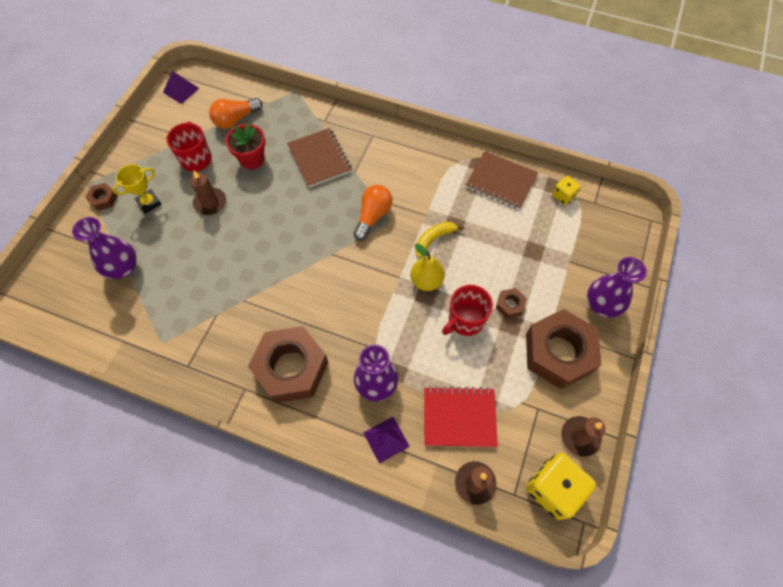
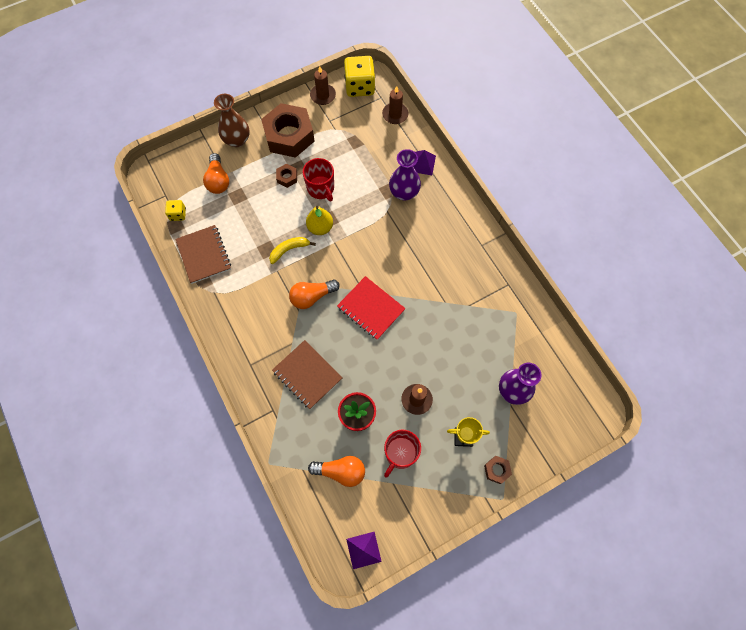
camera: 140 degrees left, 5 degrees up
(291, 368) = (445, 237): brown nut -> none
(319, 159) = (307, 375): brown notebook -> brown notebook turned 60 degrees counterclockwise
(433, 239) = (289, 250): yellow banana -> yellow banana turned 150 degrees clockwise
(459, 417) = (374, 146): red notebook -> red notebook (371, 309)
(465, 320) = (321, 188): red mug -> red mug turned 60 degrees clockwise
(568, 251) = (218, 180): none -> orange light bulb
(601, 305) = (237, 140): purple vase -> brown vase

